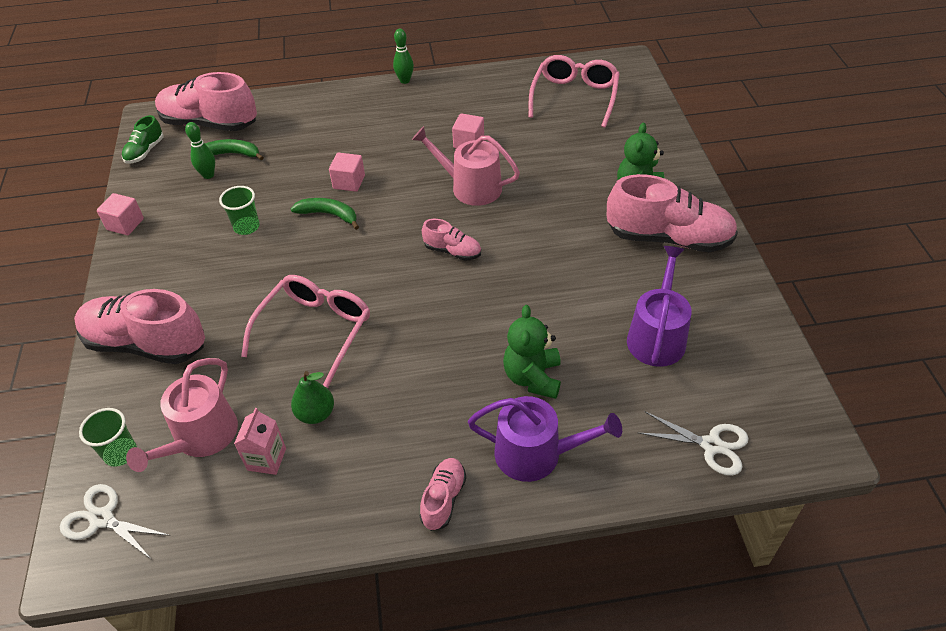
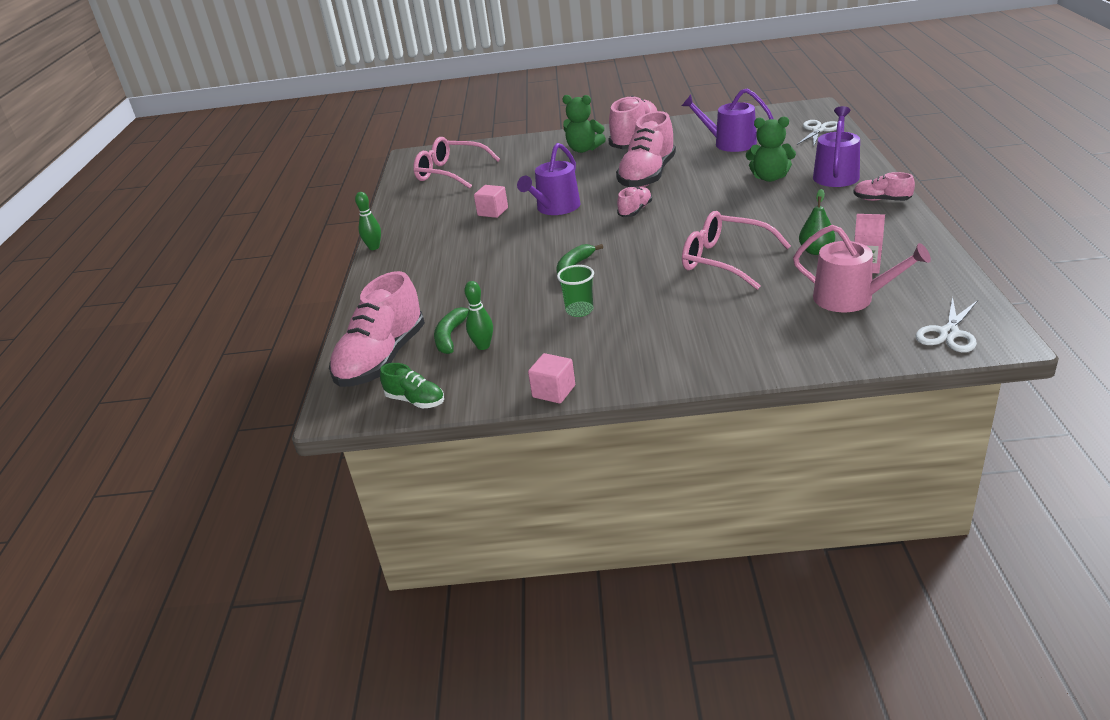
camera: 80 degrees left, 15 degrees down
(120, 453) = (878, 336): green cup -> none
(146, 344) = (743, 345): pink shoe -> pink shoe (647, 176)
(349, 182) = (527, 263): pink cube -> none
(470, 187) = (555, 208): pink watering can -> purple watering can

